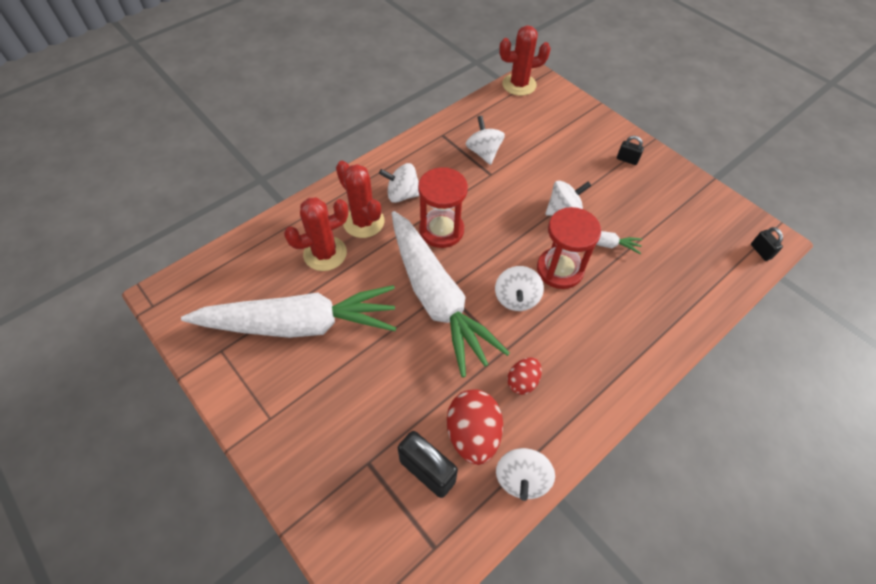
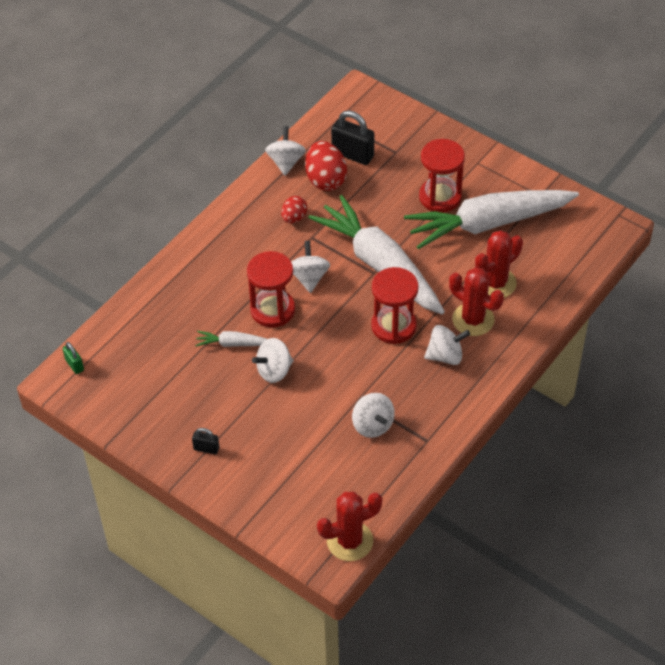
camera: 170 degrees right, 5 degrees down
(338, 374) = (440, 197): none -> red hourglass
(761, 251) = (74, 365): black padlock -> green padlock

